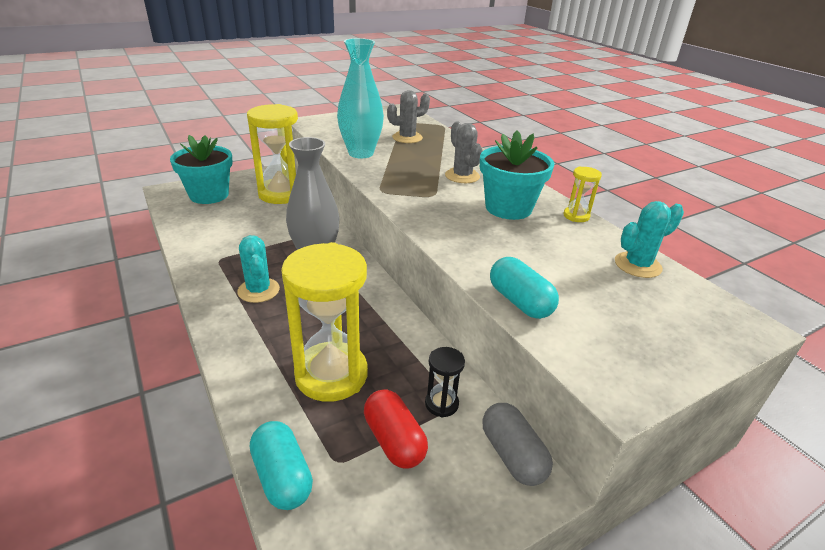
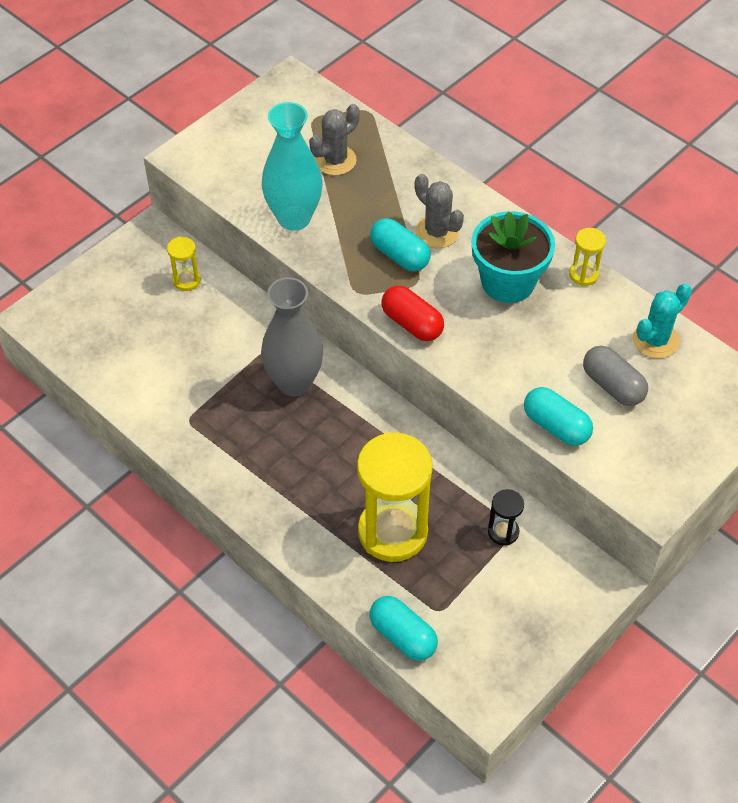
camera: 15 degrees left, 20 degrees up
(209, 195) = (95, 311): turquoise flower pot -> none
(258, 290) = (262, 452): turquoise cactus -> none
(281, 194) = (186, 280): yellow hourglass -> yellow hourglass, size x0.45
(394, 440) = (476, 579): red capsule -> red capsule (412, 323)
(427, 181) = (399, 255): none -> turquoise capsule
(512, 455) = (576, 562): grey capsule -> grey capsule (612, 386)

